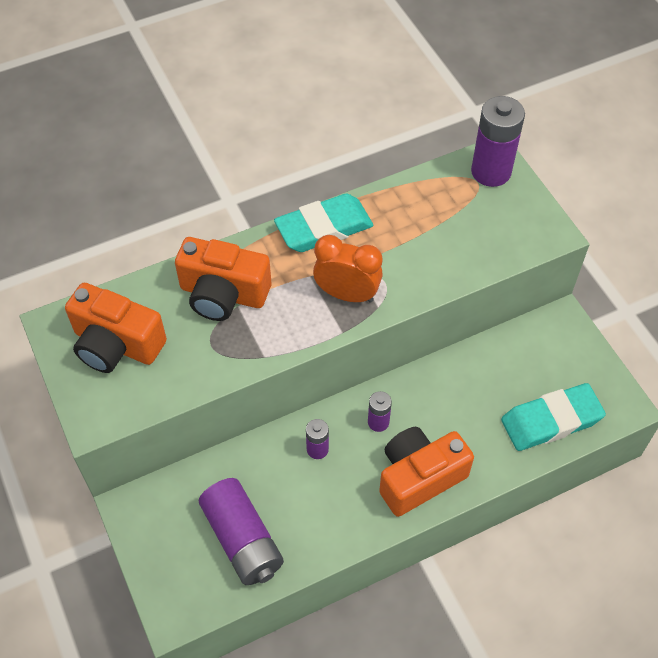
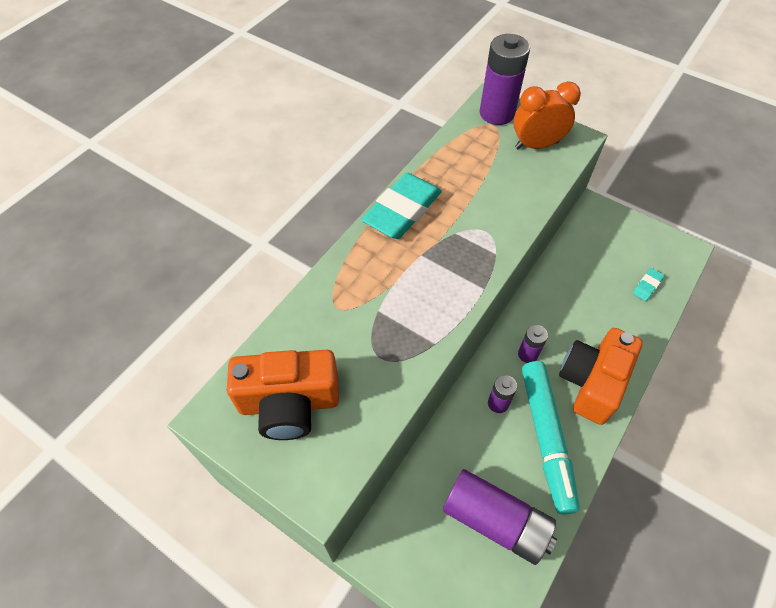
camera: 30 degrees left, 0 degrees up
(223, 294) = (357, 306): orange camera -> none
(338, 500) = (546, 437): none -> turquoise marker
(347, 294) = (463, 255): orange clock -> orange clock (536, 145)
(551, 420) = (647, 286): turquoise eraser -> turquoise eraser, size x0.43

